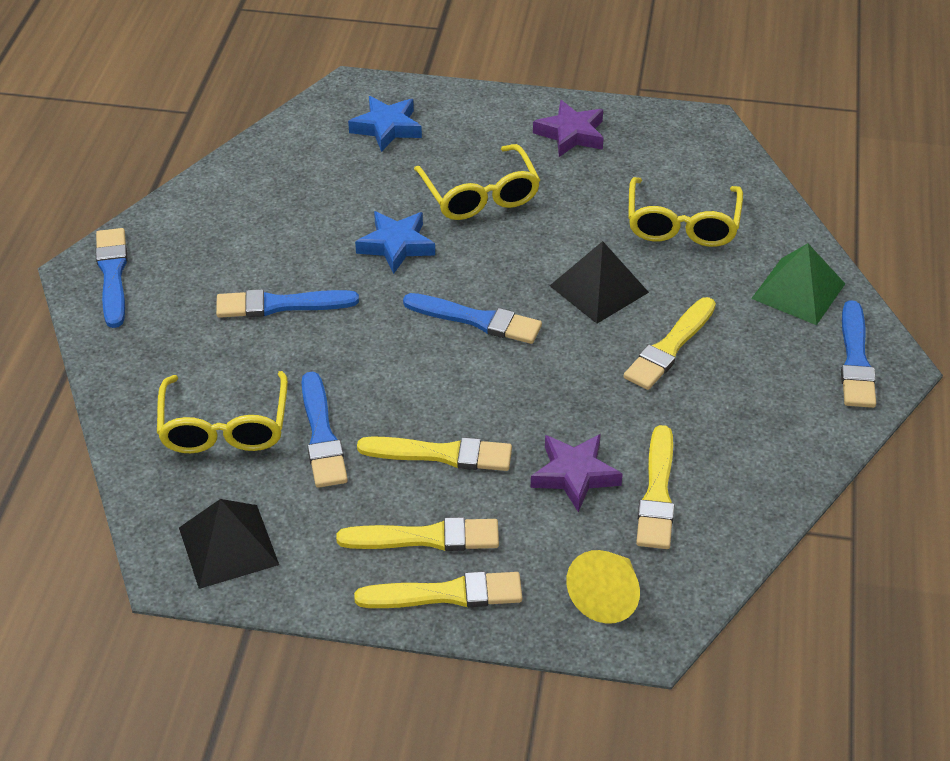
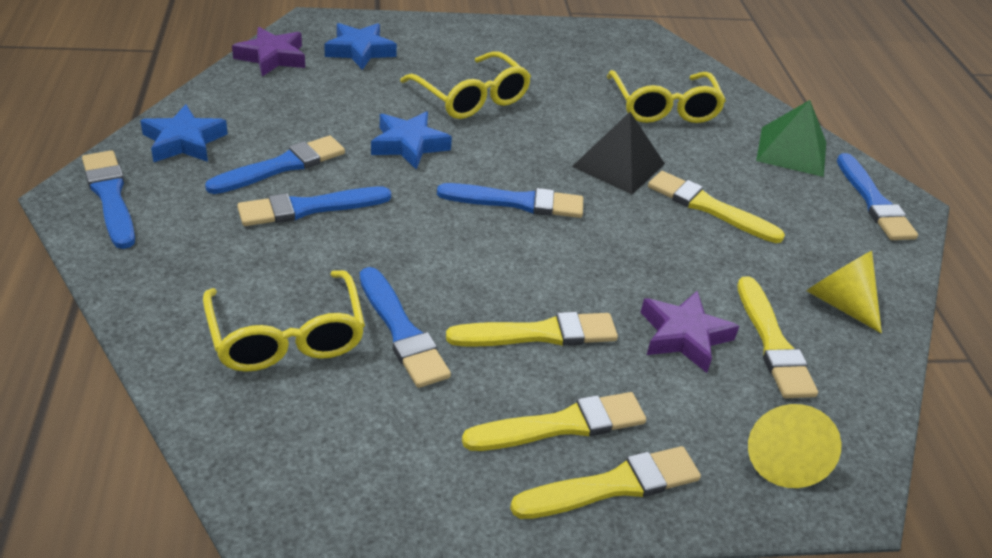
camera: 20 degrees left, 5 degrees down
(189, 222) = (184, 141): none -> blue star
(228, 546) = (335, 472): black pyramid -> none
(269, 258) = (281, 166): none -> blue brush
(571, 134) = (531, 46): purple star -> purple star (272, 57)
(670, 347) = (709, 207): yellow brush -> yellow brush turned 105 degrees clockwise
(748, 464) = (839, 303): none -> yellow cone

